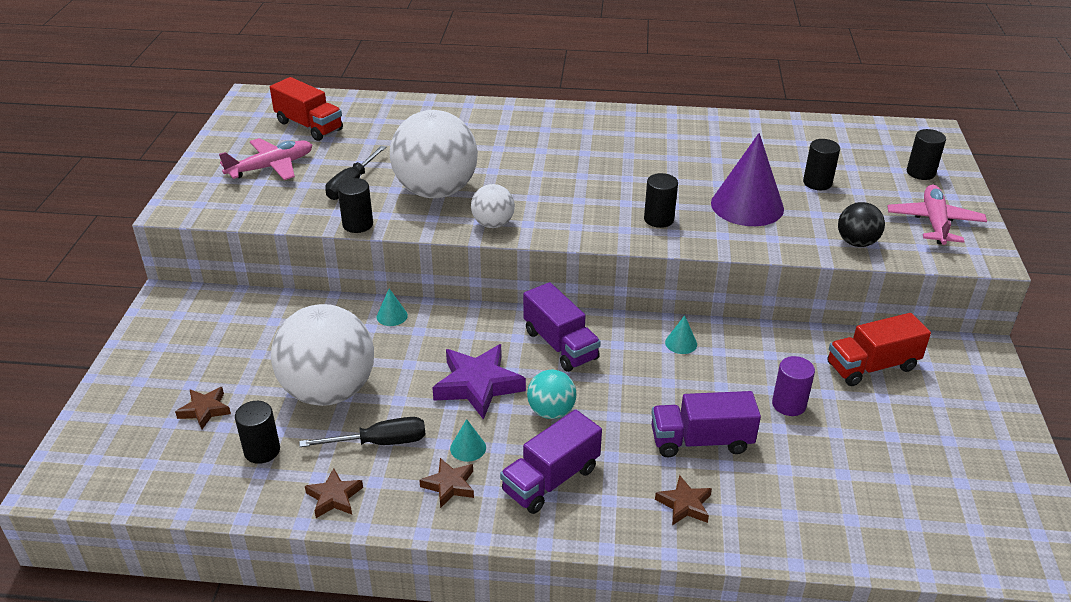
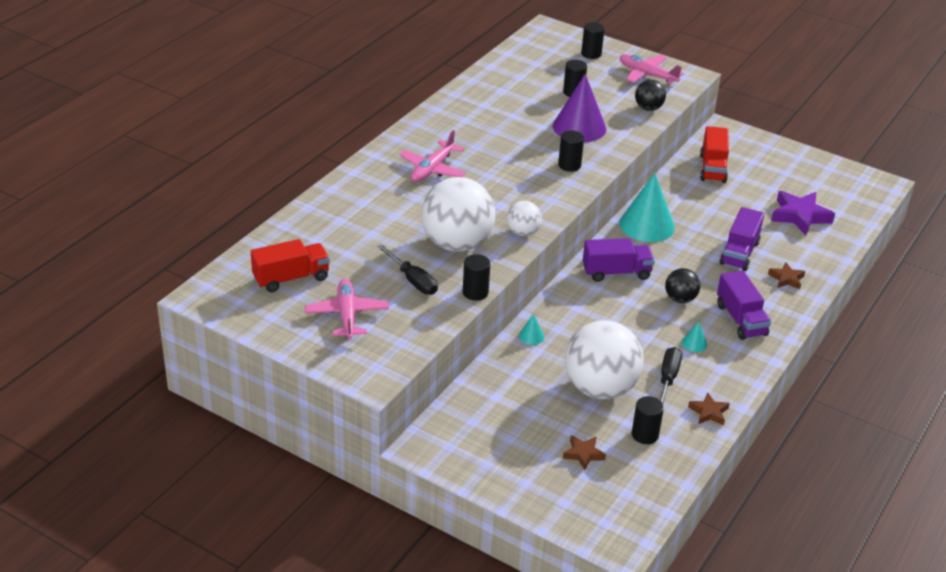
camera: 65 degrees left, 0 degrees up
(449, 485) = (724, 361): brown star -> none
(478, 385) = (635, 320): purple star -> purple star (800, 216)
(551, 411) = (680, 299): turquoise ball -> black ball
(557, 143) = (432, 169): none -> pink plane
(681, 343) = (647, 225): turquoise cone -> turquoise cone, size x2.41
(789, 404) = (727, 210): purple cylinder -> none

